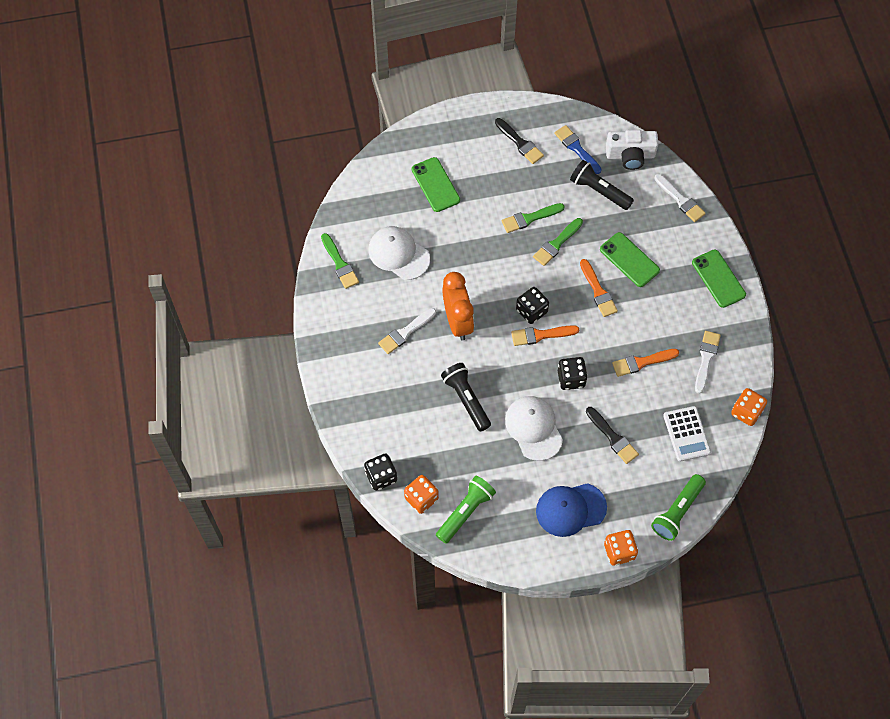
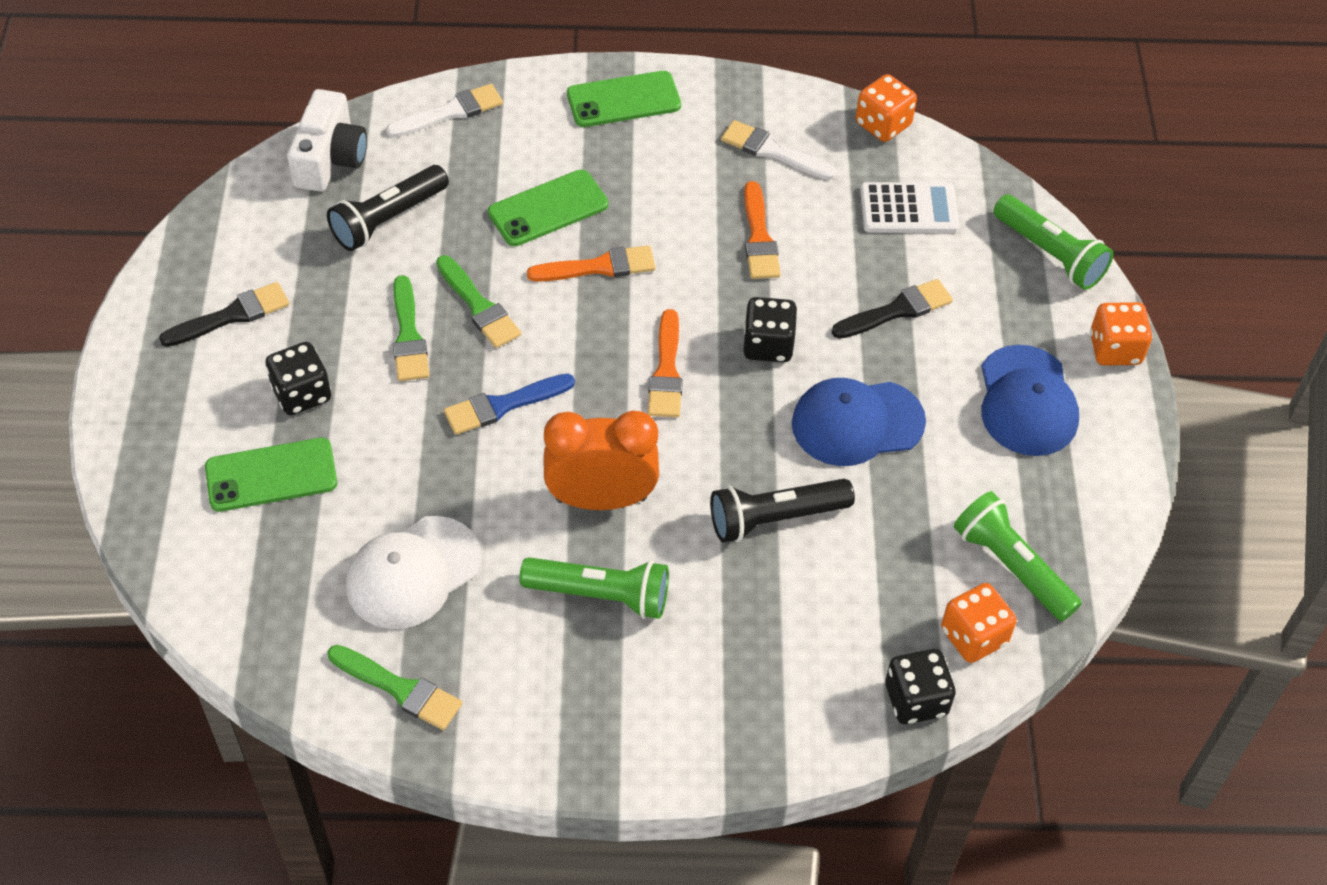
camera: 80 degrees left, 10 degrees down
(340, 264) = (399, 689): green brush -> green brush turned 45 degrees clockwise
(405, 332) = (600, 595): white brush -> green flashlight
(531, 311) = (611, 375): black dice -> black dice (302, 394)
(533, 428) = (857, 423): white cap -> blue cap
(576, 148) = (282, 232): blue brush -> blue brush (503, 405)

